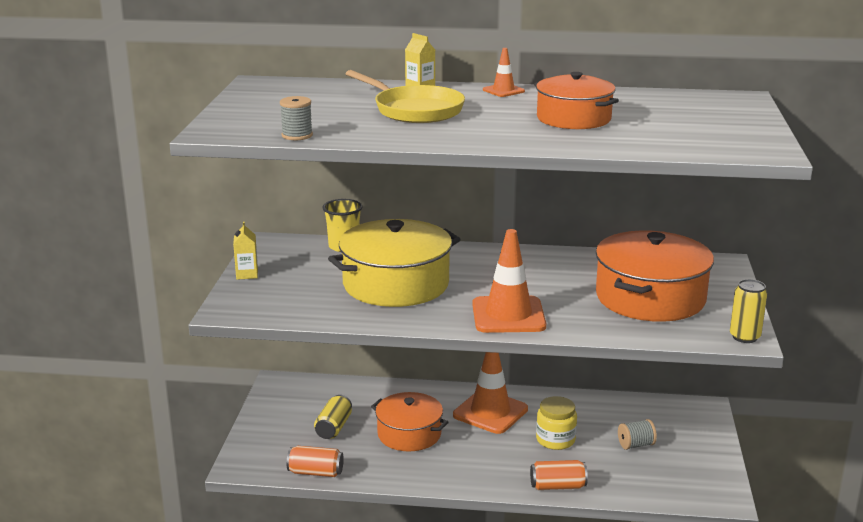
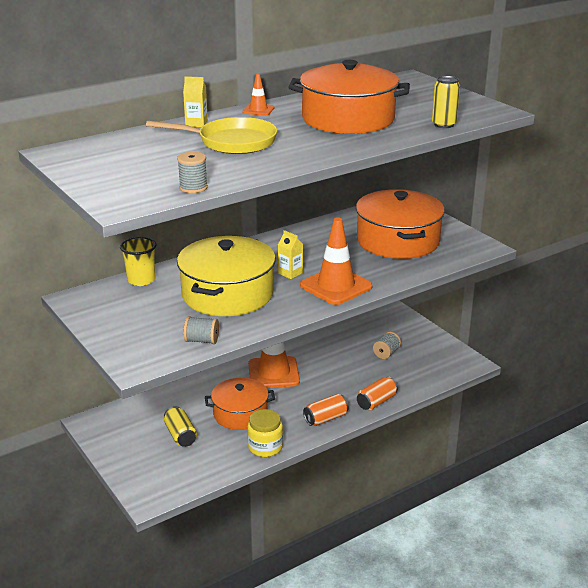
camera: 40 degrees left, 5 degrees up
(247, 274) = (101, 331): yellow carton -> yellow carton (290, 273)
(309, 313) = (202, 341): none -> grey spool
(315, 472) = (211, 473): orange can -> orange can (326, 418)
(555, 440) = (337, 372): yellow jar -> yellow jar (265, 447)
(573, 118) = (348, 119): orange pot -> orange pot, size x1.56
(744, 337) = (482, 246): yellow can -> yellow can (444, 125)

